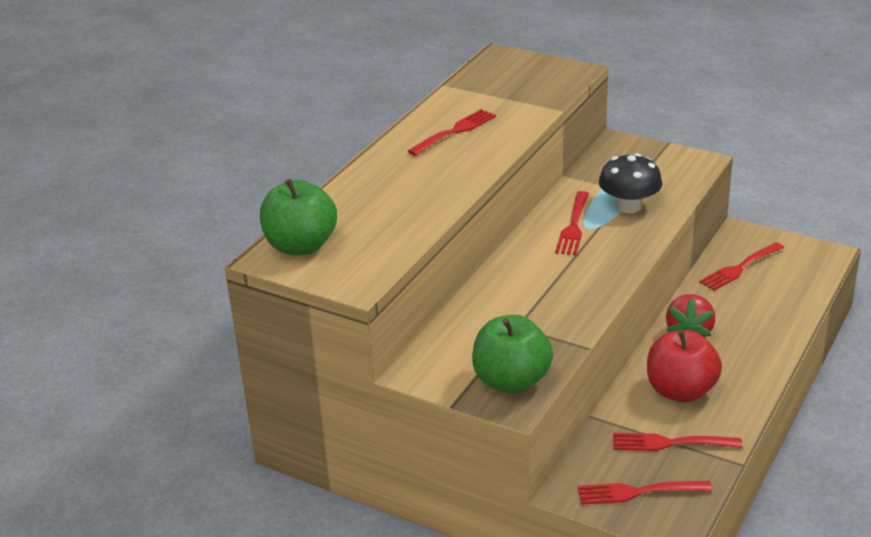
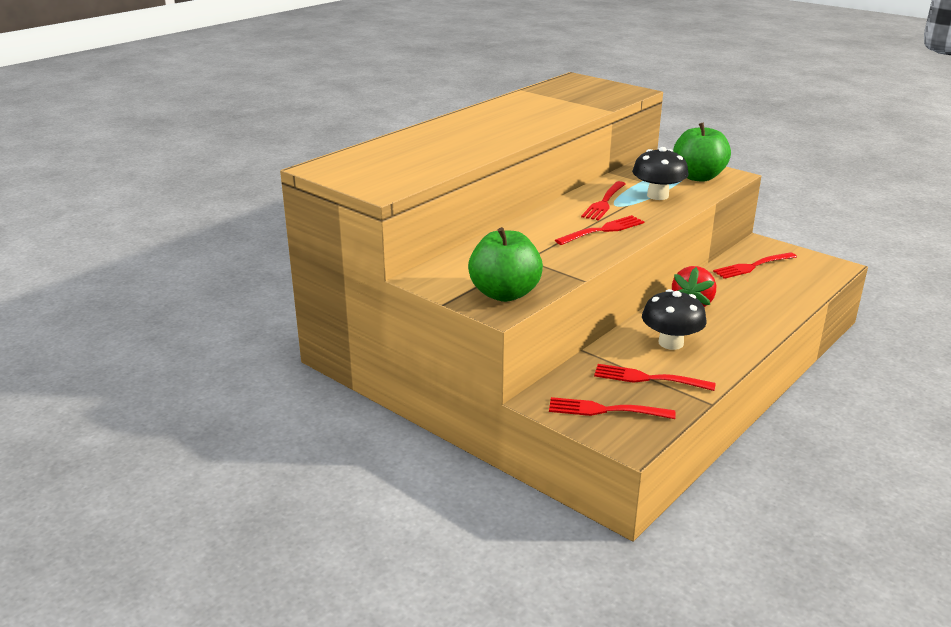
camera: 10 degrees right, 5 degrees down
(301, 246) = (349, 164): green apple -> green apple (698, 177)
(455, 131) = (515, 114): red fork -> red fork (603, 230)
(680, 391) = (671, 343): red apple -> black mushroom

